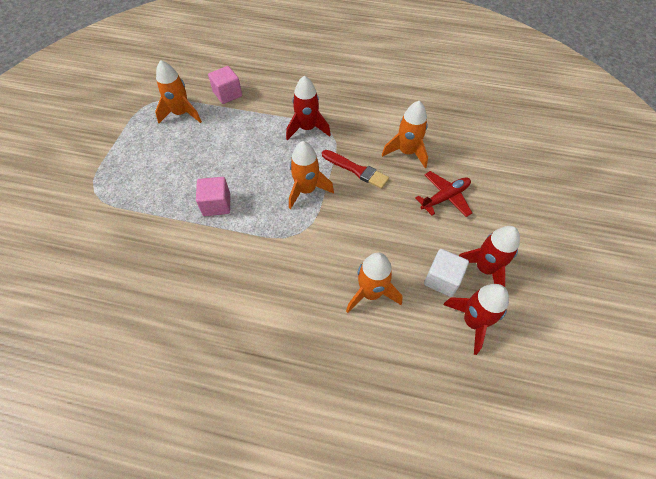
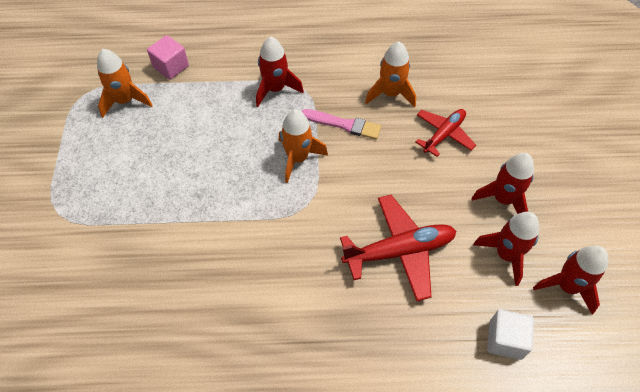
camera: 15 degrees left, 0 degrees up
(216, 204) = (205, 196): pink cube -> none
(356, 170) = (343, 124): red brush -> pink brush
(371, 293) = (399, 251): orange rocket -> red plane
(442, 279) = (465, 220): white cube -> white cube (505, 340)
(526, 368) = (566, 286): none -> red rocket

